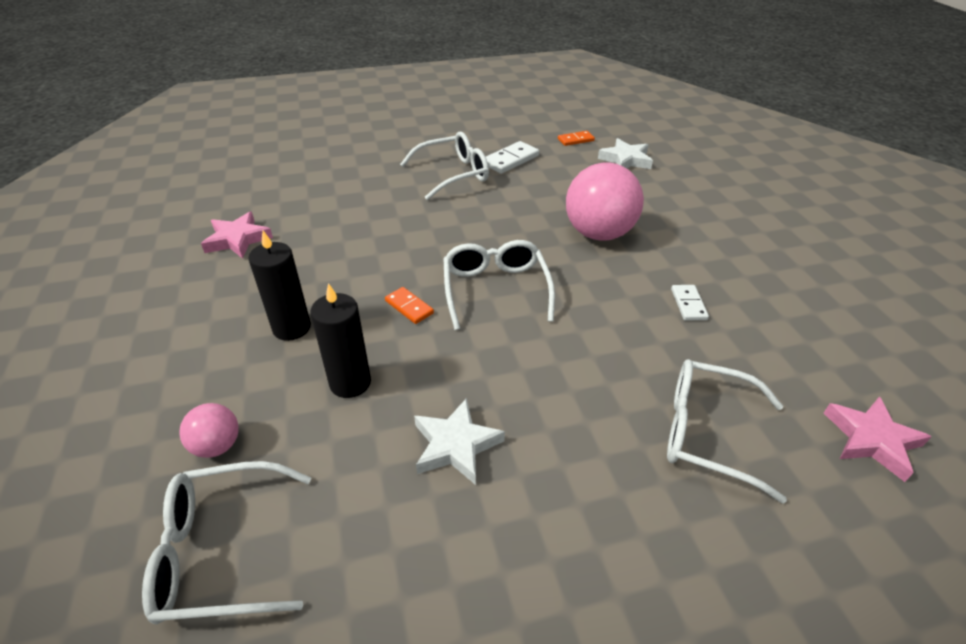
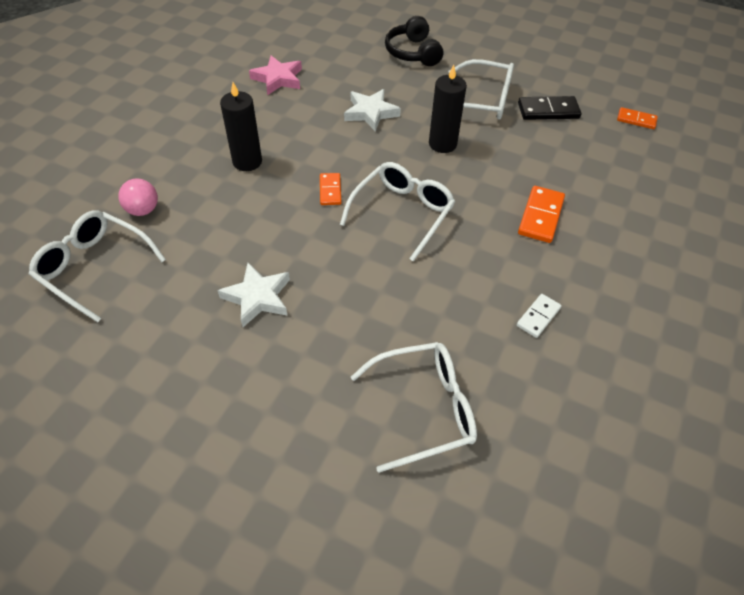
camera: 40 degrees right, 10 degrees up
(350, 164) = (413, 53): none -> black headphones
(350, 383) = (242, 219): black candle -> black candle (442, 144)
(510, 160) = (548, 111): white domino -> black domino
(598, 233) = (540, 216): pink ball -> orange domino
(625, 160) = (660, 163): white star -> white star (370, 113)
(708, 433) = (423, 409): white glasses -> white glasses turned 105 degrees clockwise
(871, 440) = (543, 508): pink star -> none

